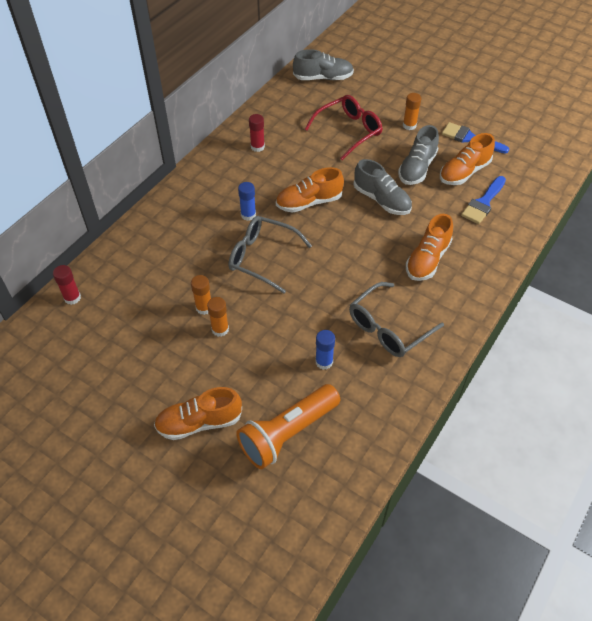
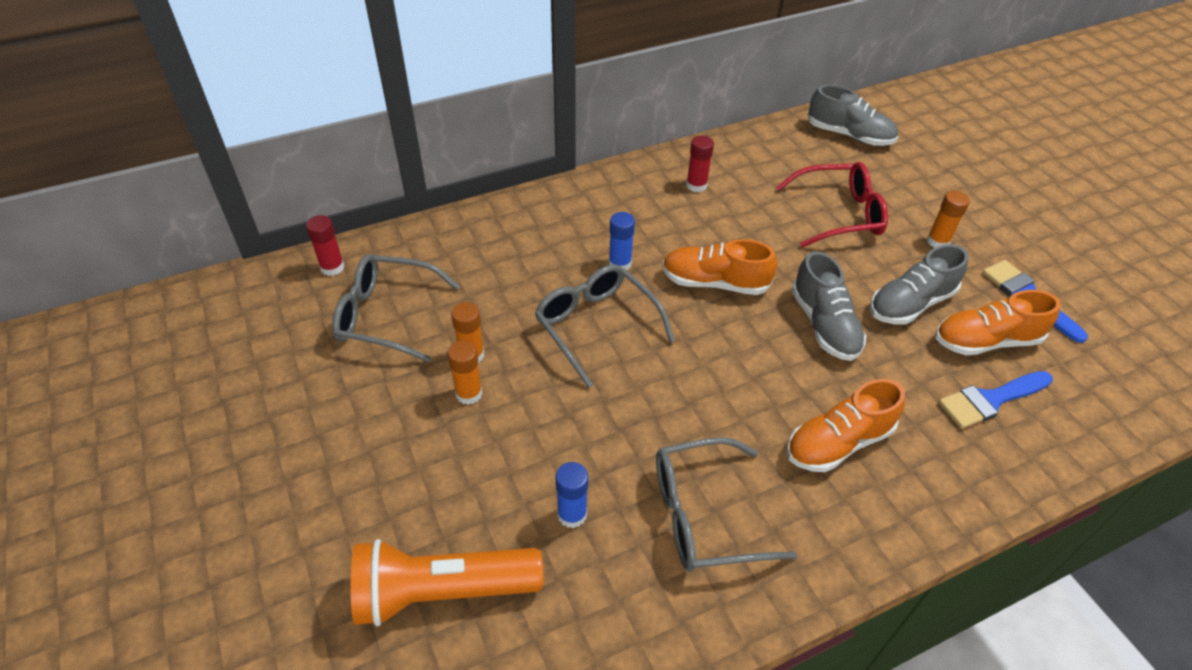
camera: 30 degrees right, 5 degrees down
(134, 310) = (387, 316): none -> grey glasses
(199, 422) = (343, 506): orange shoe -> none

